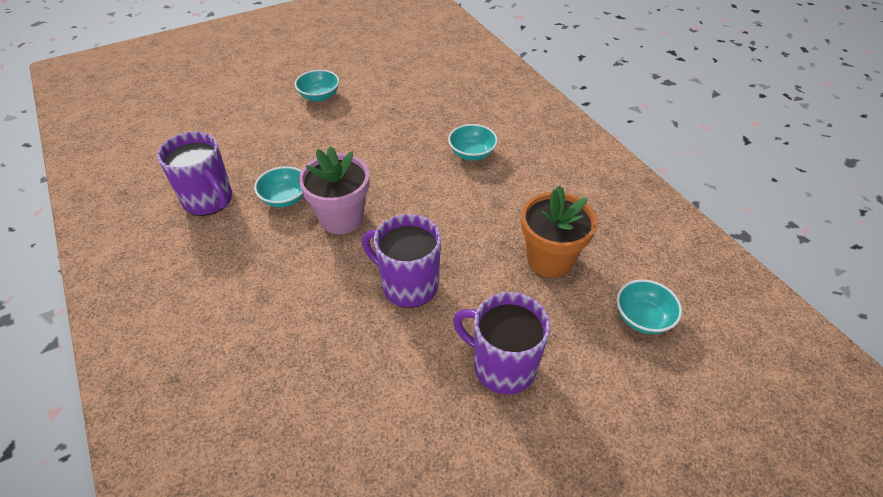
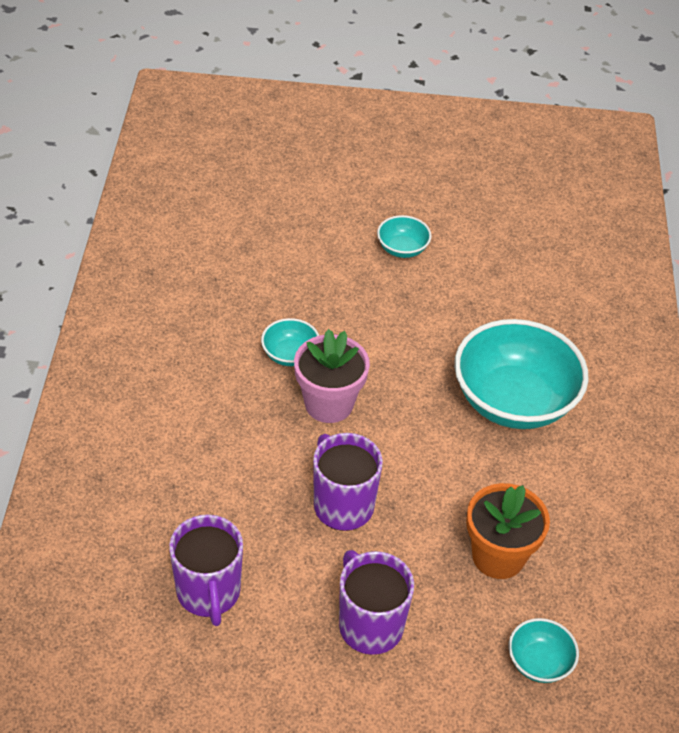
camera: 30 degrees right, 0 degrees up
(209, 200) = (220, 320): purple mug -> purple mug (209, 593)
(472, 154) = (513, 401): turquoise bowl -> turquoise bowl, size x2.19

